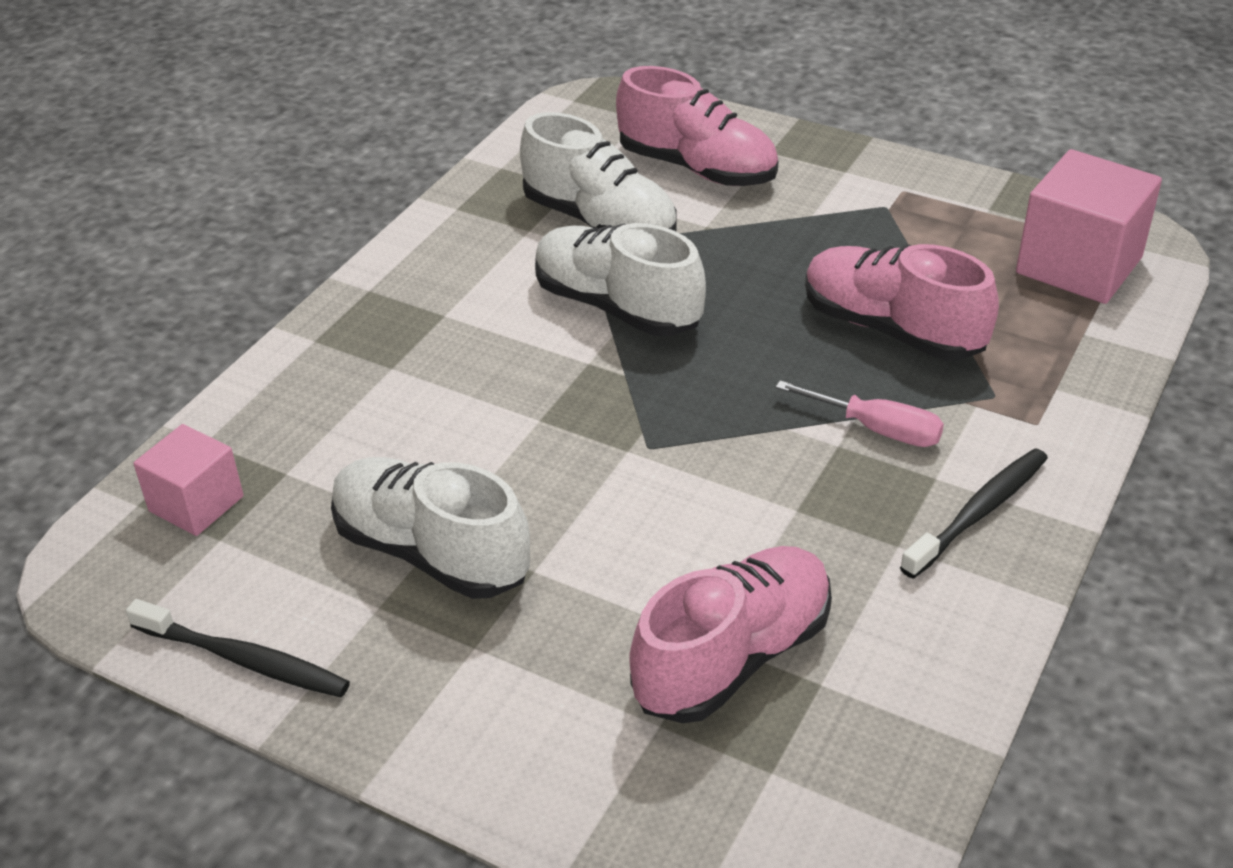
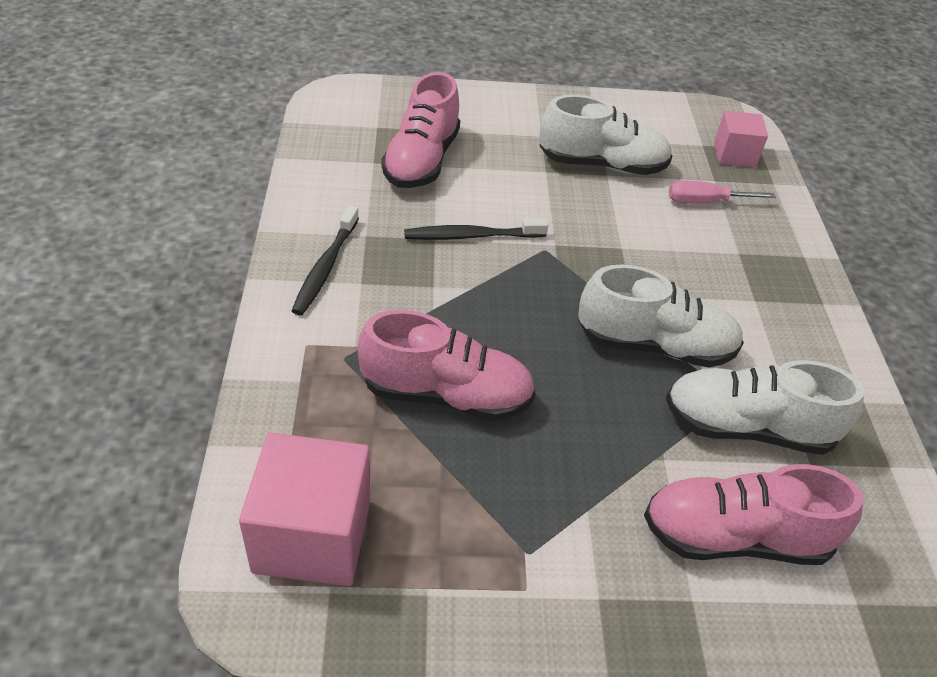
camera: 145 degrees right, 5 degrees up
(244, 660) = (630, 107): black toothbrush -> black toothbrush (471, 236)
(876, 429) = (415, 304): pink screwdriver -> pink screwdriver (706, 202)

